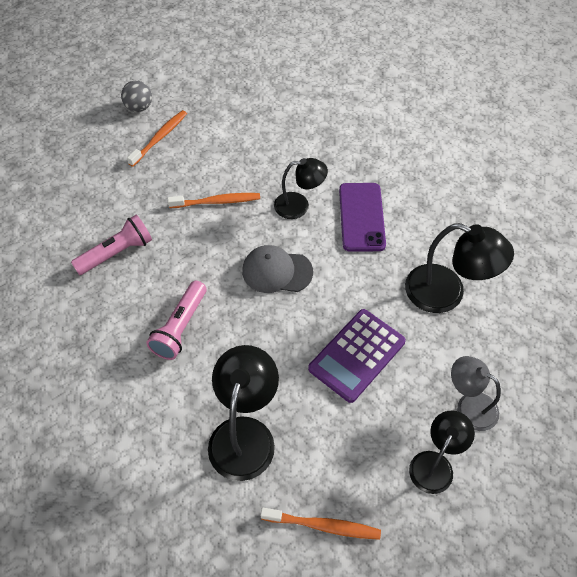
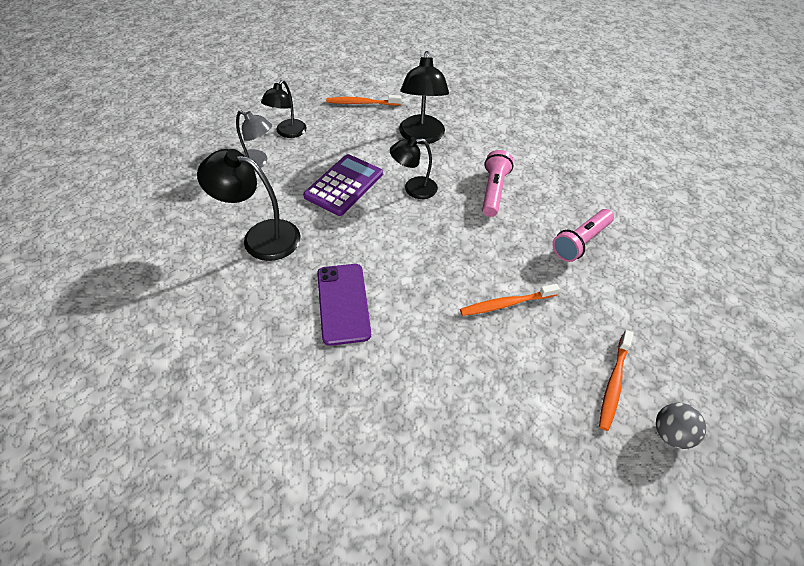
camera: 170 degrees right, 5 degrees down
(277, 271) = (423, 240): grey cap -> none
(299, 205) = (414, 309): black lamp -> black lamp (413, 189)

